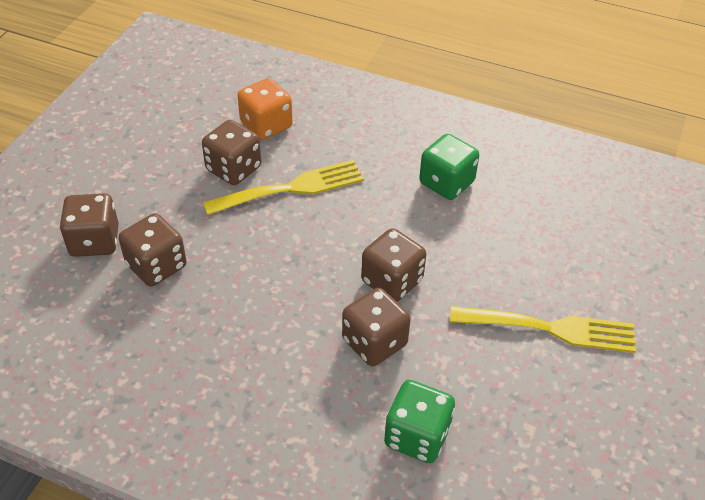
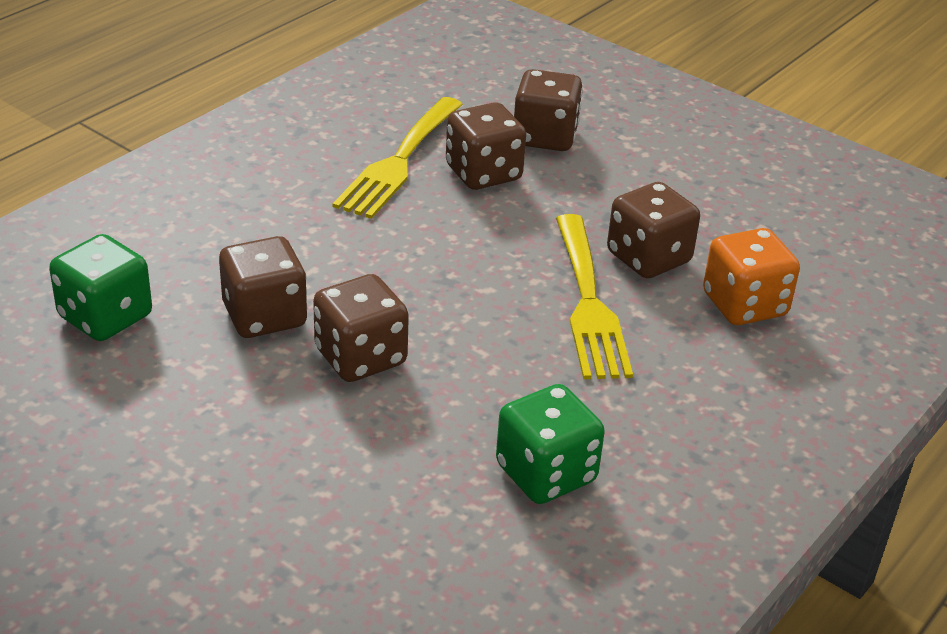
camera: 105 degrees right, 10 degrees down
(551, 328) = (181, 497): yellow fork -> yellow fork (399, 162)

